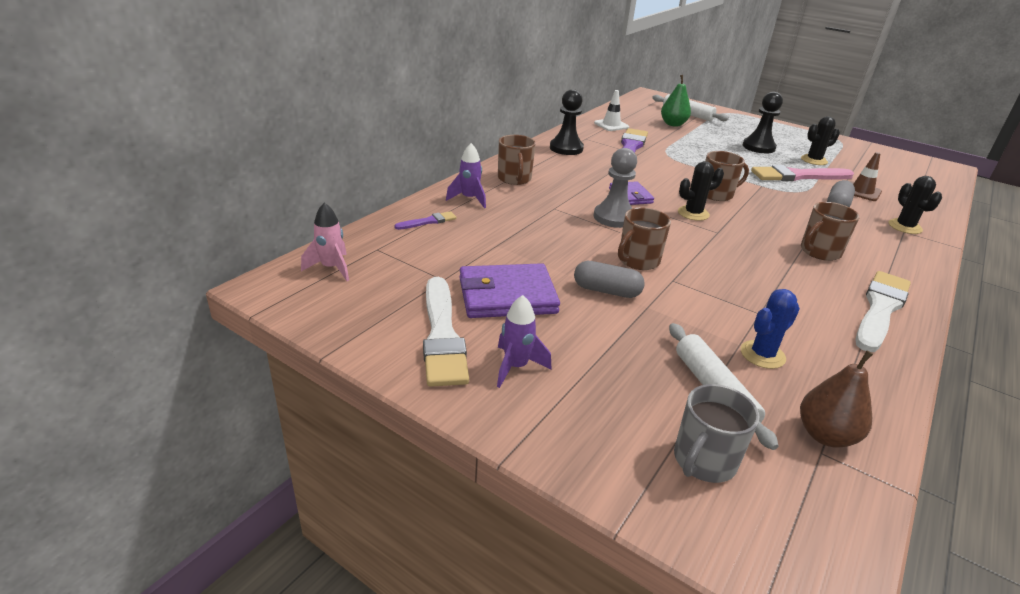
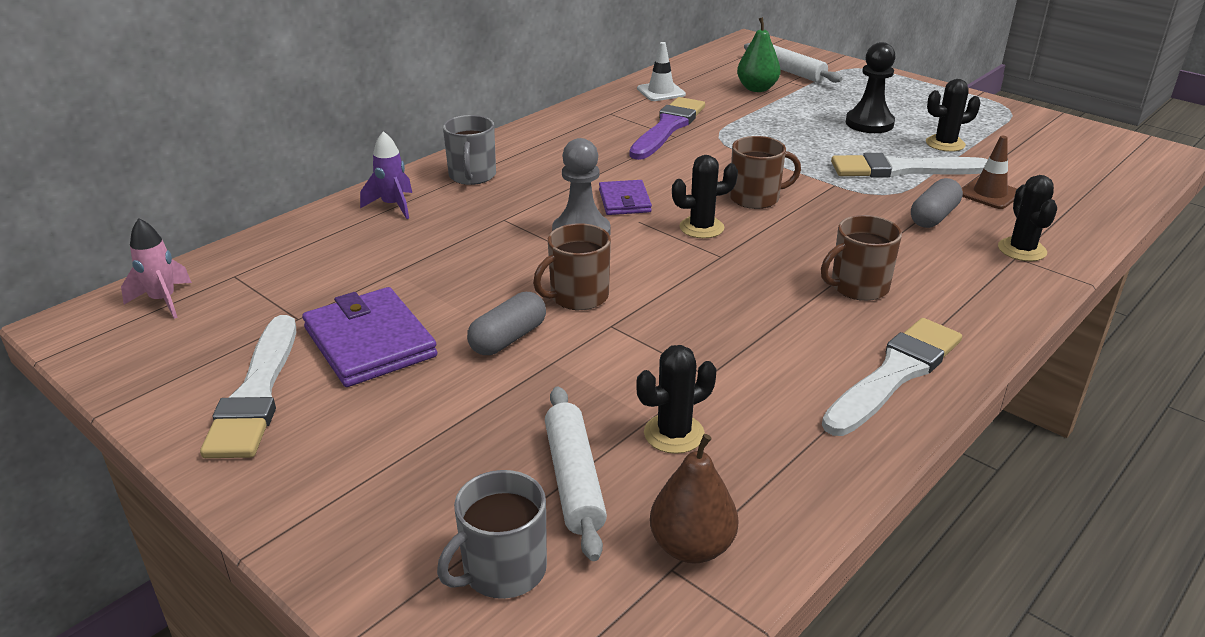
camera: 10 degrees right, 0 degrees up
(428, 221) = (321, 238): purple brush -> none
(507, 296) = (369, 342): purple wallet -> purple wallet turned 60 degrees clockwise
(514, 179) = (472, 176): brown mug -> grey mug
(516, 367) = (328, 438): purple rocket -> none
(566, 148) = (572, 129): black pawn -> none
(606, 291) = (508, 338): grey capsule -> grey capsule turned 75 degrees counterclockwise
(762, 355) = (674, 434): blue cactus -> black cactus
(798, 176) = (902, 169): pink brush -> white brush

